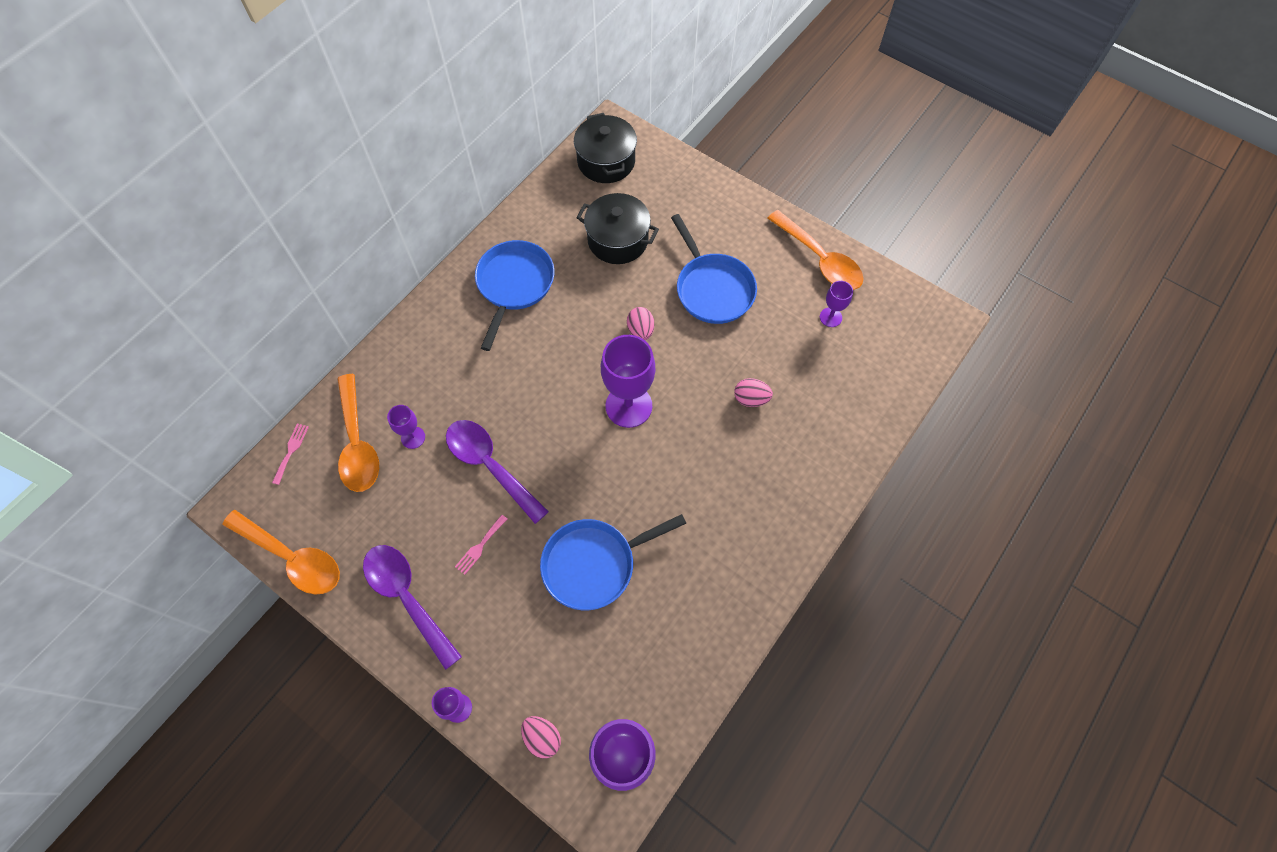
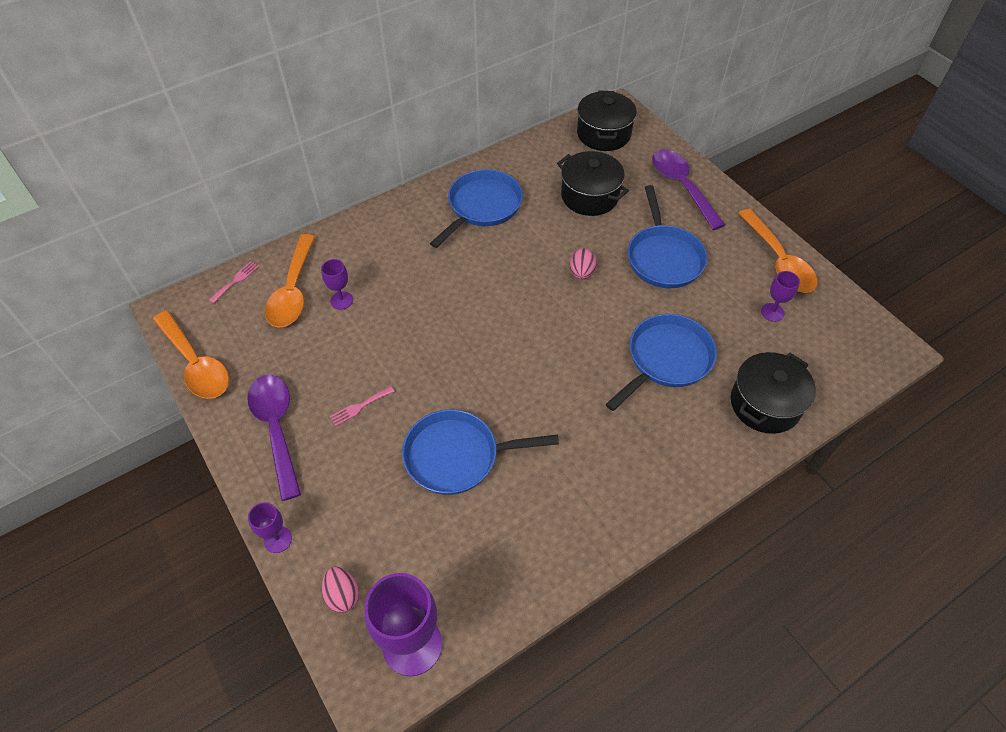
camera: 20 degrees right, 10 degrees down
(490, 466) = (398, 343): purple spoon -> purple spoon (682, 187)
(628, 406) = (545, 331): purple goblet -> none
(751, 399) = (666, 359): pink egg -> blue pan
(852, 415) = (765, 404): none -> black pot

